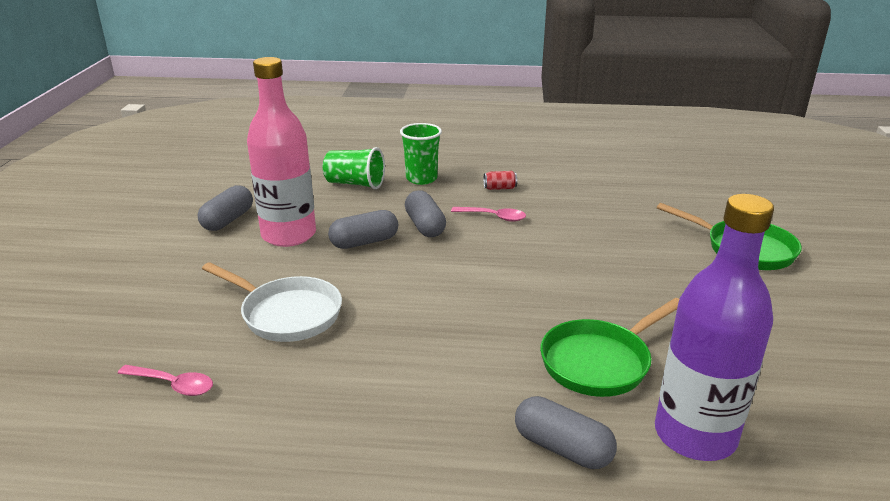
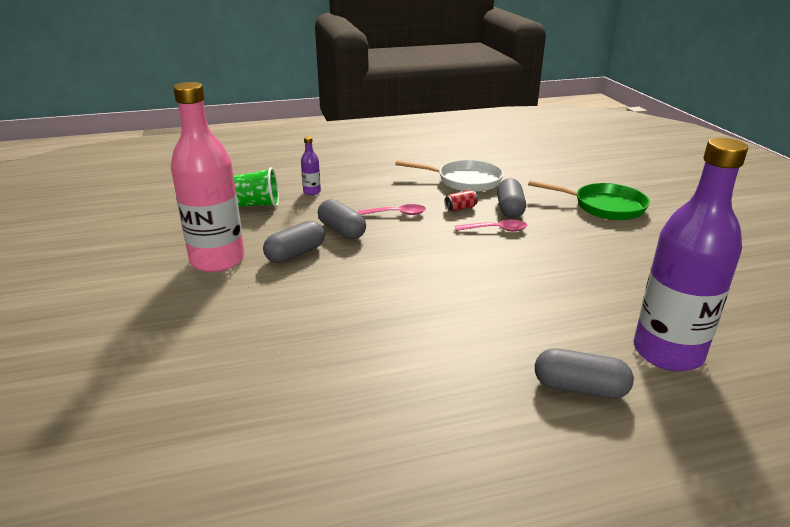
camera: 20 degrees left, 0 degrees up
(173, 385) = (188, 424): pink spoon -> pink spoon (496, 230)
(228, 220) = (145, 257): grey capsule -> grey capsule (509, 209)
(286, 314) = (262, 331): white pan -> white pan (464, 181)
(421, 179) = (312, 192): green cup -> purple bottle
(499, 188) = (385, 190): red can -> red can (460, 208)
(600, 362) = (560, 312): green pan -> none

